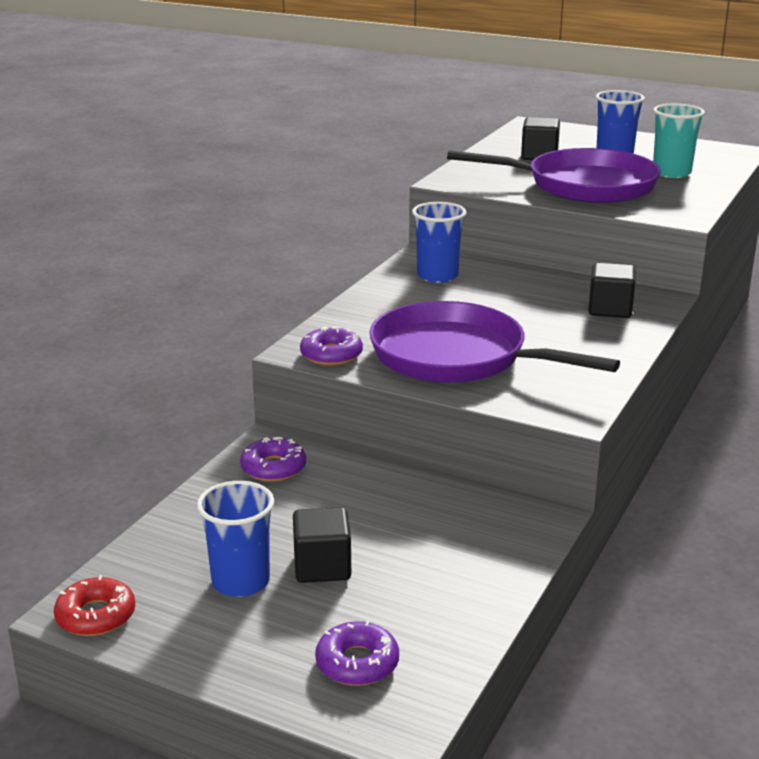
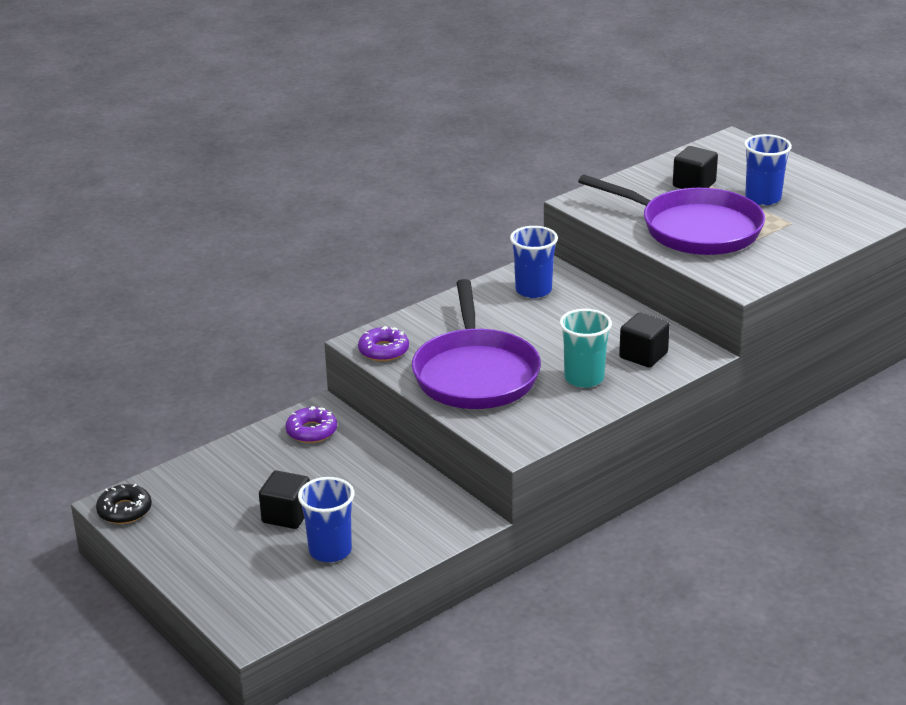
camera: 25 degrees right, 5 degrees up
(96, 616) = (124, 510): red donut -> black donut
(240, 582) = (227, 511): blue cup -> blue cup (330, 550)
(357, 663) = (258, 586): purple donut -> none
(457, 357) = (475, 374): purple pan -> purple pan turned 150 degrees counterclockwise
(671, 173) = (794, 228): turquoise cup -> turquoise cup (584, 378)

